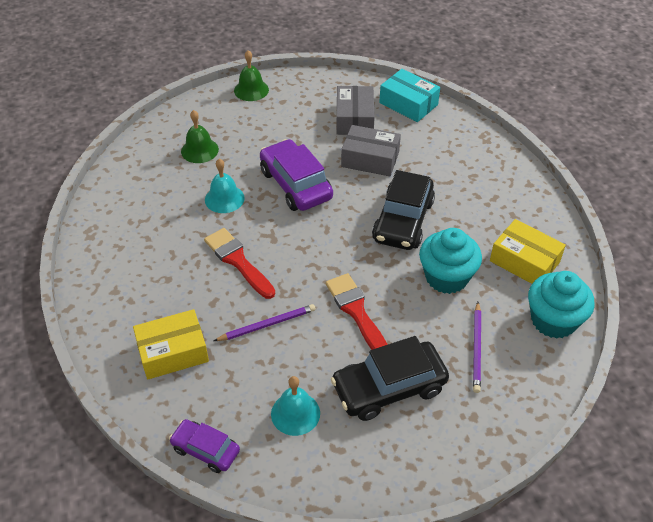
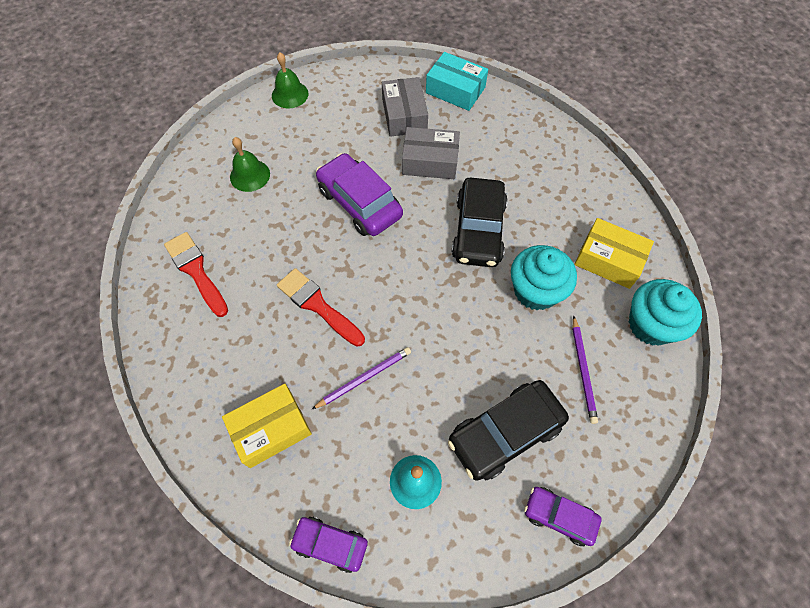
camera: 10 degrees left, 15 degrees up
(224, 198) = (288, 231): turquoise bell -> none
(356, 312) = (453, 347): red brush -> red brush (196, 271)
(425, 463) = (559, 516): none -> purple car

